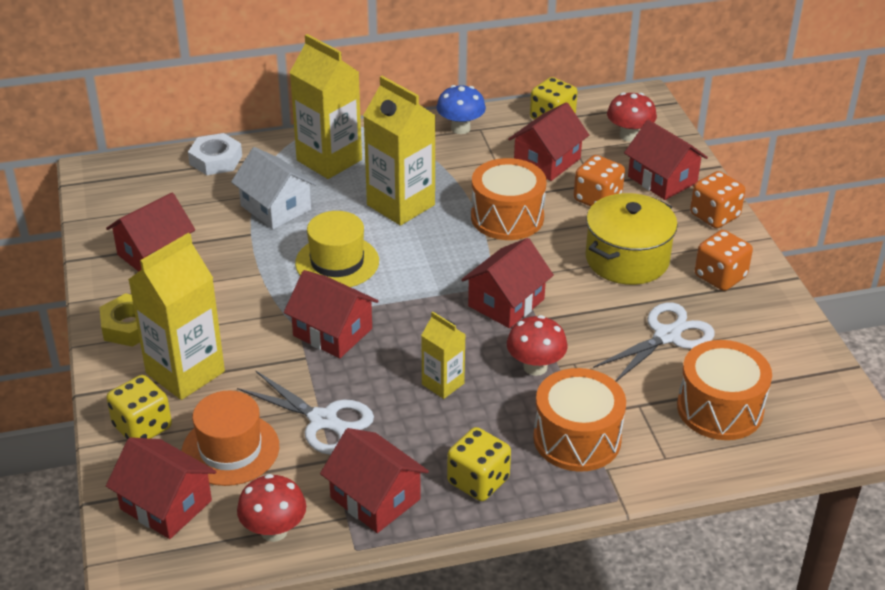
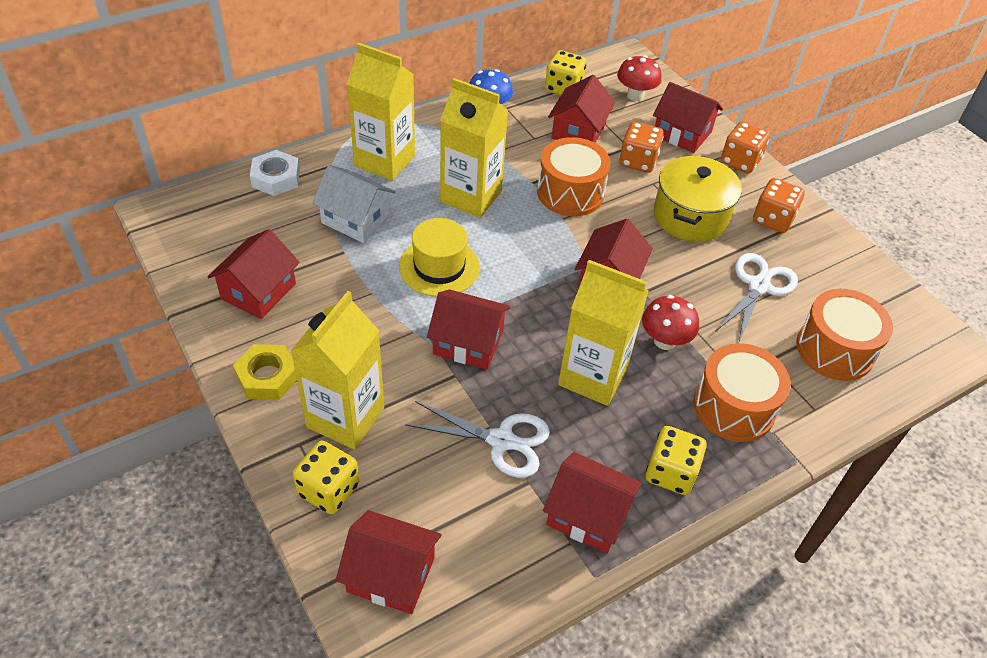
camera: 20 degrees left, 10 degrees up
(230, 449) = (427, 494): orange hat -> none
(274, 531) = (509, 576): red mushroom -> none
(443, 384) = (592, 376): yellow carton -> yellow carton, size x1.86

